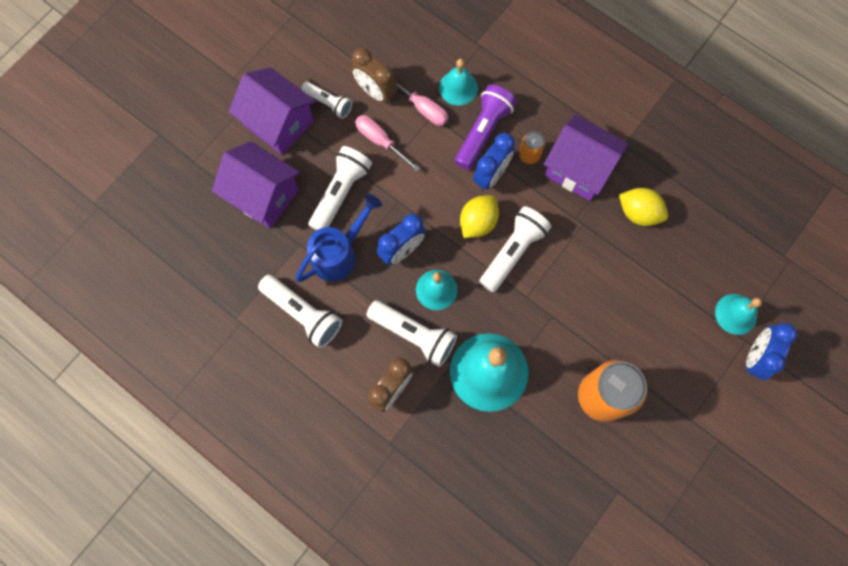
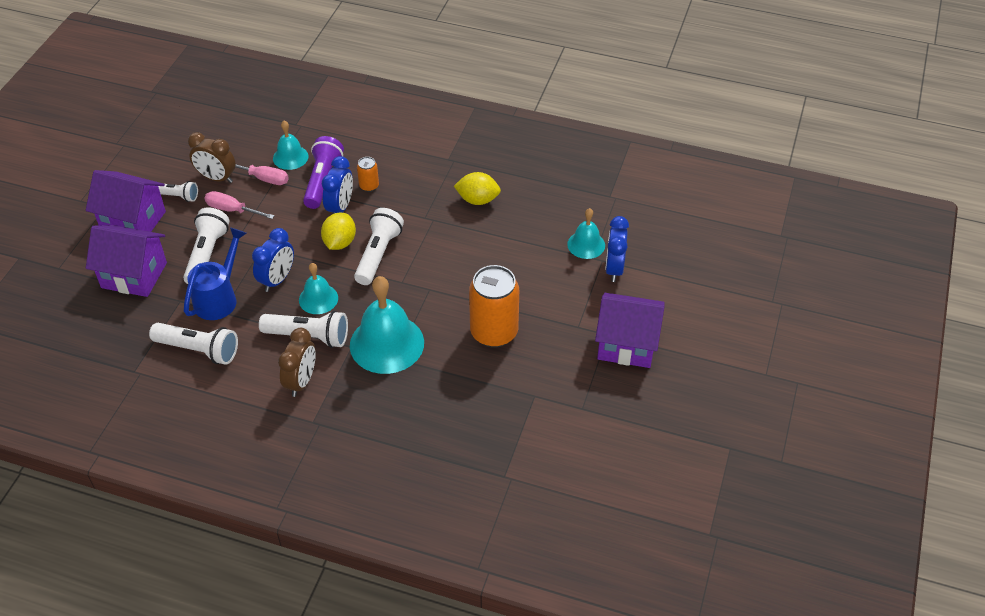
camera: 20 degrees left, 25 degrees down
(579, 169) = (415, 184): purple house -> purple house (626, 344)

